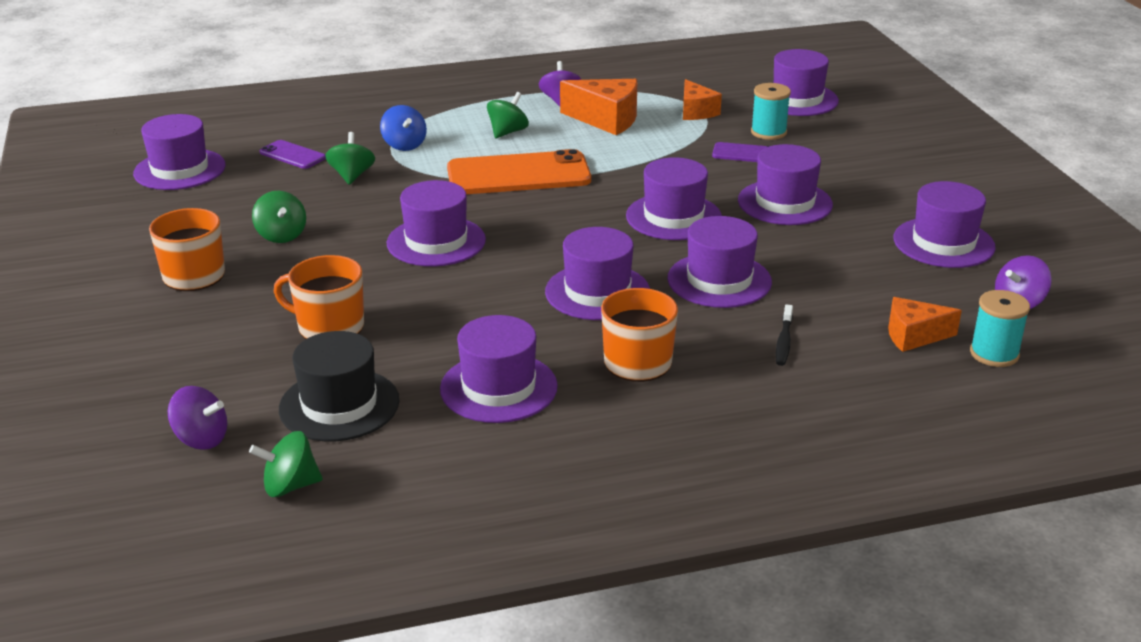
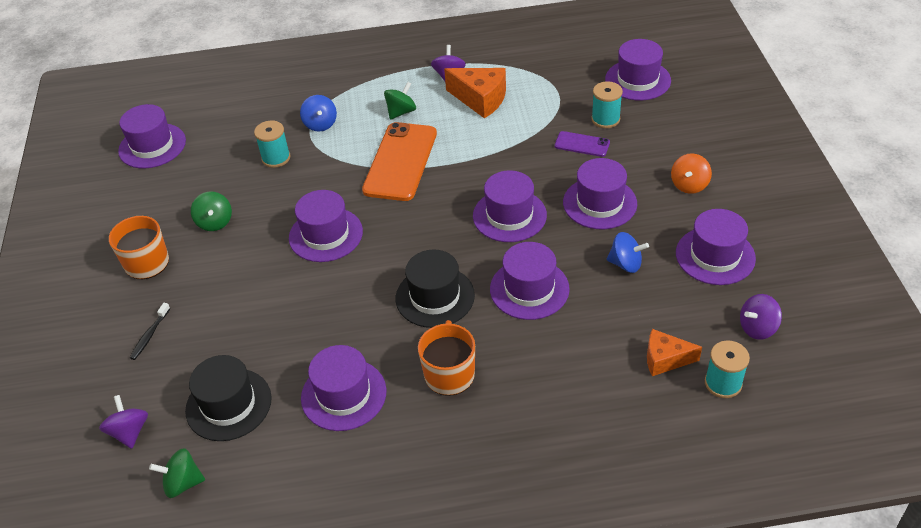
camera: 10 degrees right, 15 degrees up
(201, 439) = (130, 432): purple spinning top -> purple spinning top turned 135 degrees counterclockwise
(292, 155) = (236, 132): purple phone -> none
(329, 327) = (234, 323): orange mug -> none
(352, 176) = (276, 158): green spinning top -> turquoise spool
(518, 175) = (400, 162): orange phone -> orange phone turned 75 degrees counterclockwise
(597, 292) = (435, 297): purple hat -> black hat
(696, 112) = (553, 92): orange cheese -> none
(784, 341) = (563, 359): black toothbrush -> black toothbrush (149, 335)
(835, 254) = (625, 264): none -> blue spinning top
(890, 184) = (689, 185): none -> orange spinning top

